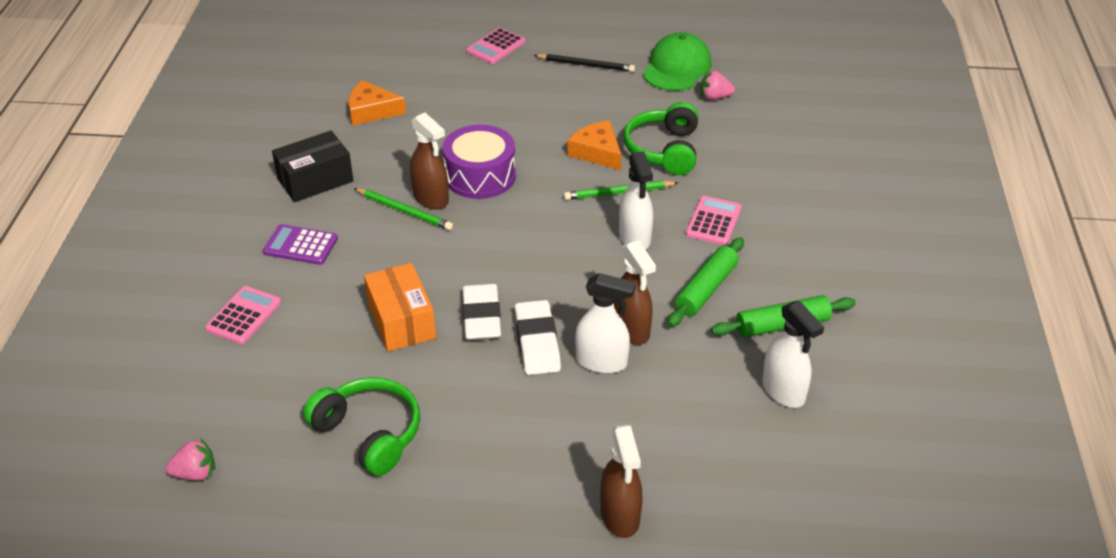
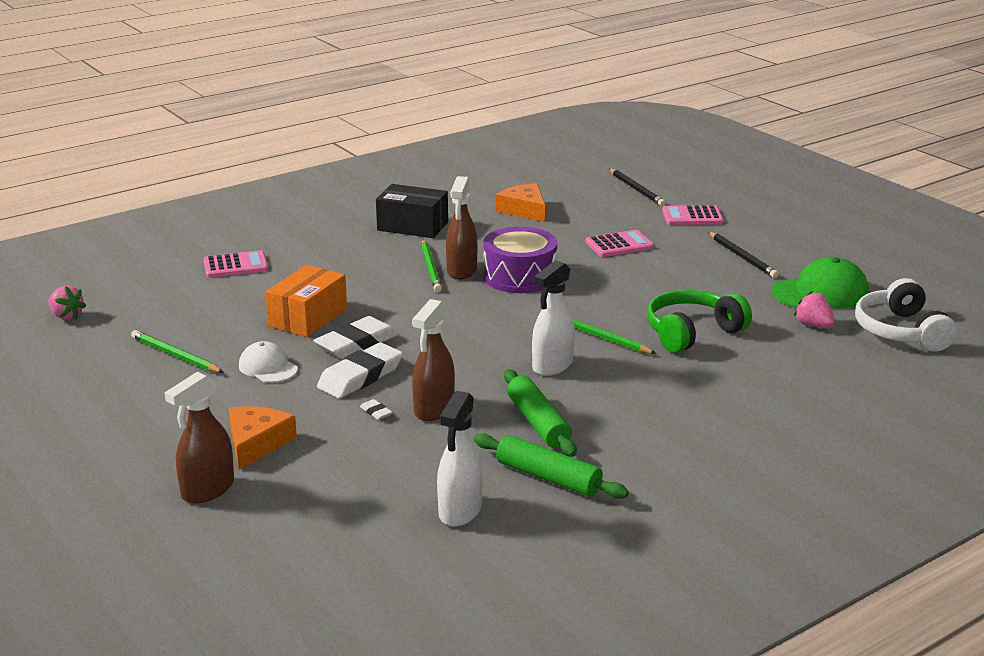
camera: 50 degrees right, 15 degrees down
(301, 245) = (335, 252): purple calculator -> none
(369, 433) = (175, 355): green headphones -> green pencil
(416, 42) = (636, 189): none -> black pencil
(460, 386) = (268, 367): none -> white cap
(597, 152) = (635, 307): orange cheese -> orange cheese (256, 443)
(602, 362) = (376, 412): white spray bottle -> white eraser
(706, 289) = (538, 423): green rolling pin -> green rolling pin turned 75 degrees clockwise
(713, 221) = (636, 391): pink calculator -> pink calculator (619, 245)
(763, 71) = (900, 332): none -> white headphones

